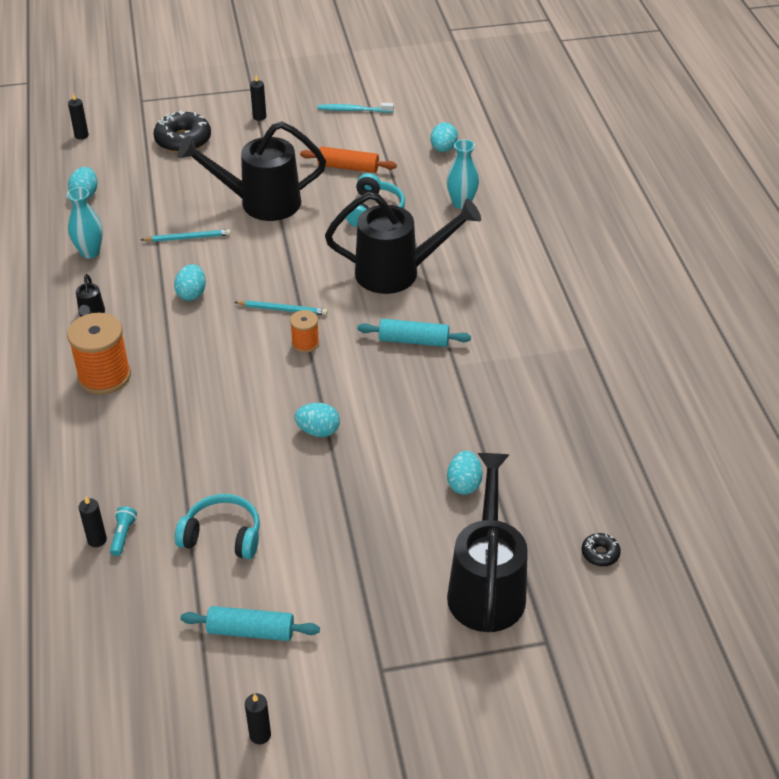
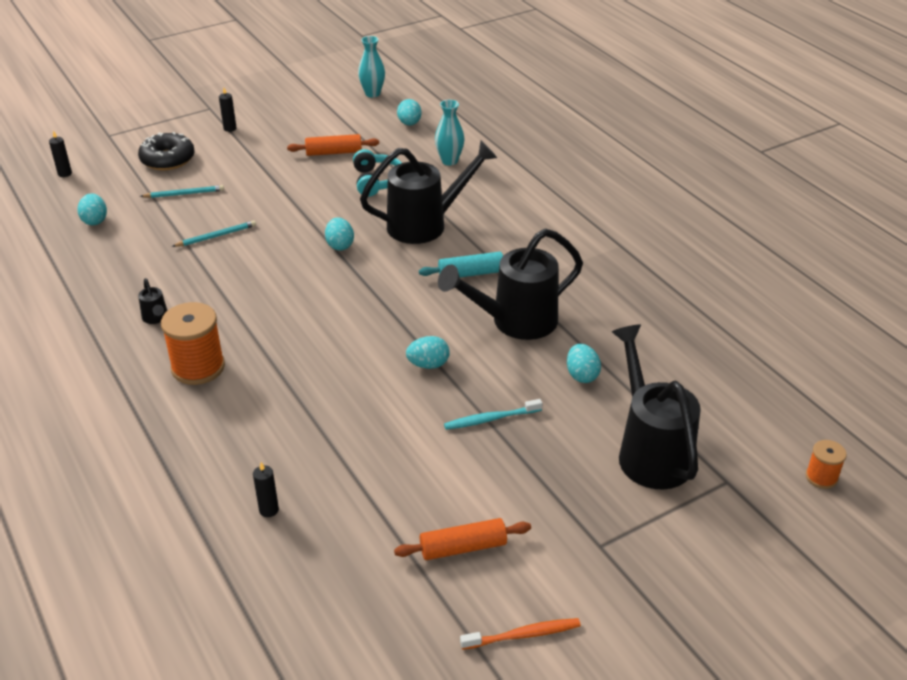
camera: 20 degrees left, 5 degrees down
(90, 252) = (126, 267): turquoise vase -> turquoise vase (372, 93)
(123, 535) = (293, 499): turquoise flashlight -> none
(192, 294) = (245, 280): turquoise egg -> turquoise egg (340, 245)
(222, 535) = (389, 473): turquoise headphones -> none
(251, 631) = (463, 547): turquoise rolling pin -> orange rolling pin
(260, 735) = (523, 635): black candle -> orange toothbrush
(261, 203) = (270, 195): black watering can -> black watering can (516, 322)
(283, 309) = (339, 275): turquoise pencil -> turquoise pencil (184, 194)
(305, 343) = (375, 297): orange spool -> orange spool (821, 477)
(353, 110) = (313, 108): turquoise toothbrush -> turquoise toothbrush (490, 419)
(600, 553) = (727, 400): black donut -> none

